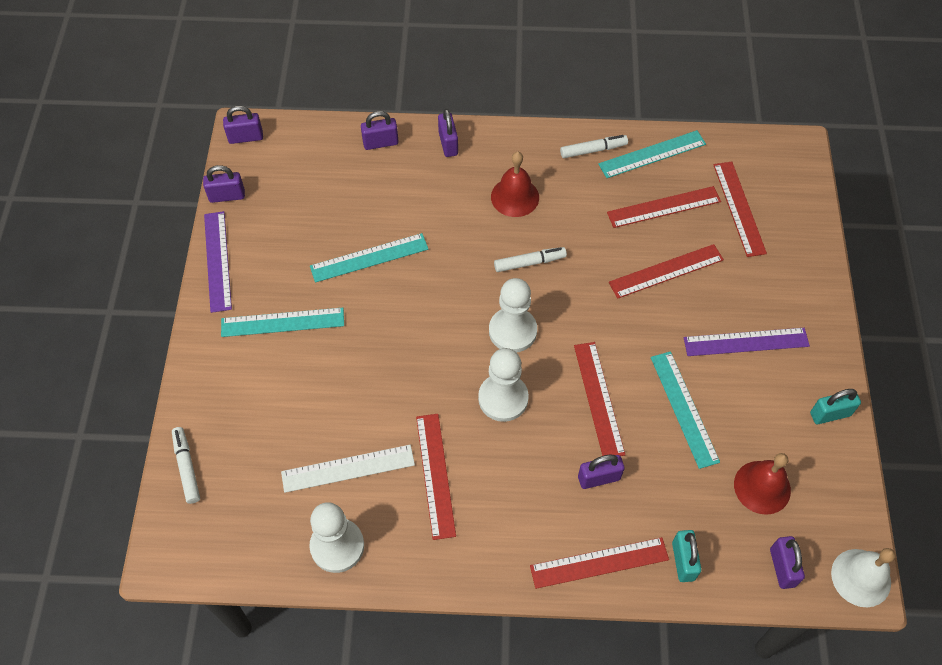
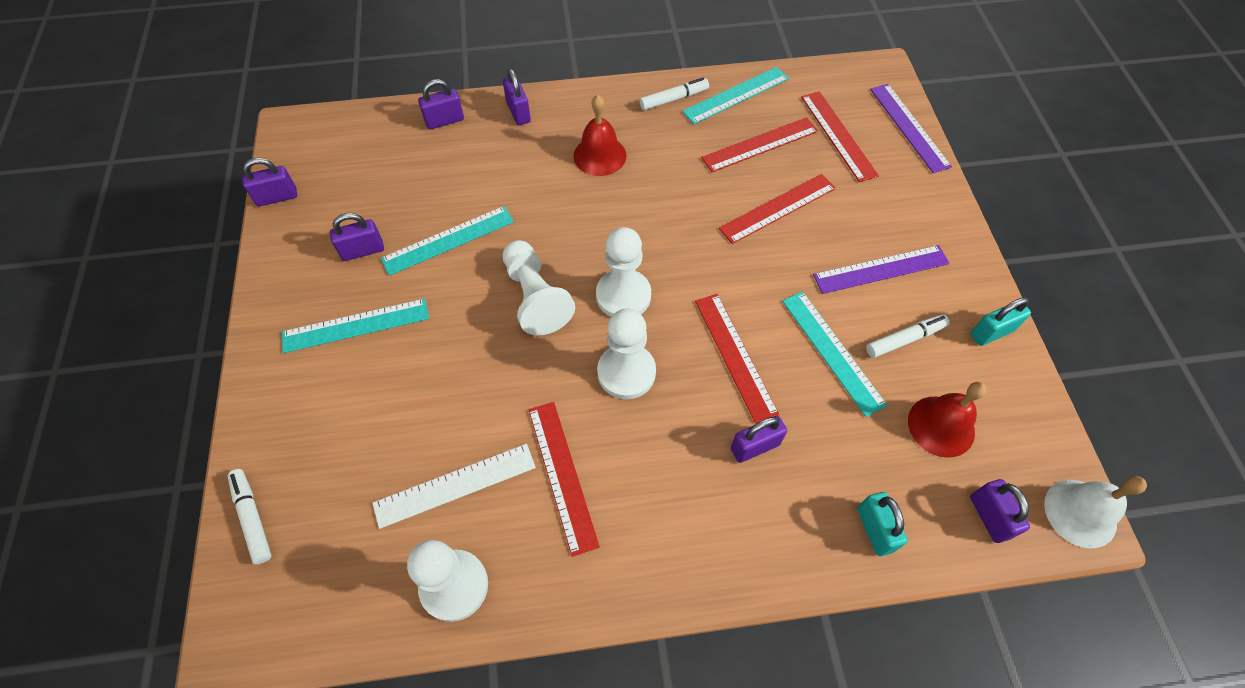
camera: 10 degrees left, 0 degrees up
(218, 261) = (272, 268): purple ruler -> purple ruler (909, 127)
(246, 137) = (293, 134): purple padlock -> purple padlock (362, 251)
(437, 321) = (535, 297): none -> white pawn
(529, 263) = (628, 220): white marker -> white marker (905, 339)
(599, 562) = (777, 549): red ruler -> none

